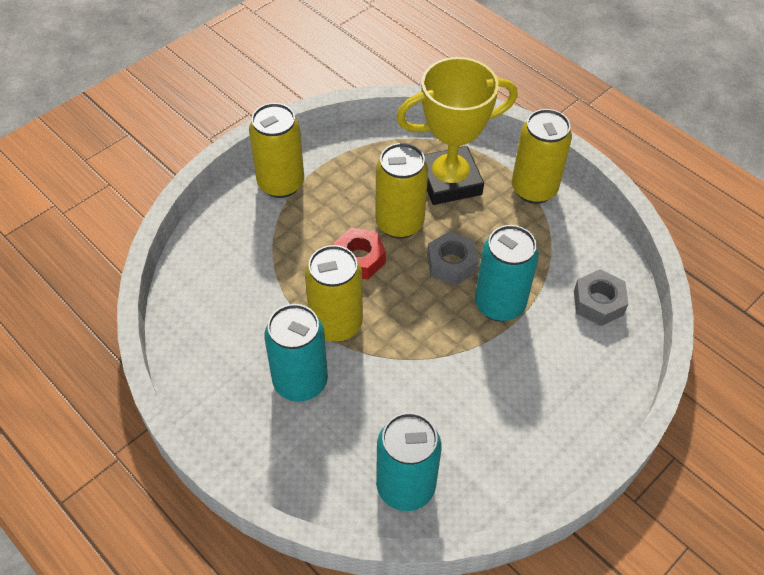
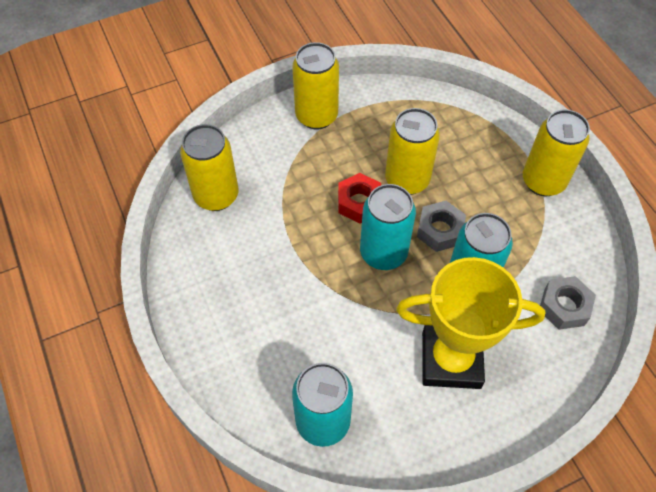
camera: 20 degrees right, 5 degrees up
(300, 382) = (267, 298): turquoise can -> turquoise can (383, 253)
(336, 324) = (317, 256): yellow can -> yellow can (216, 196)
(449, 181) = (467, 153): yellow trophy -> yellow trophy (451, 360)

